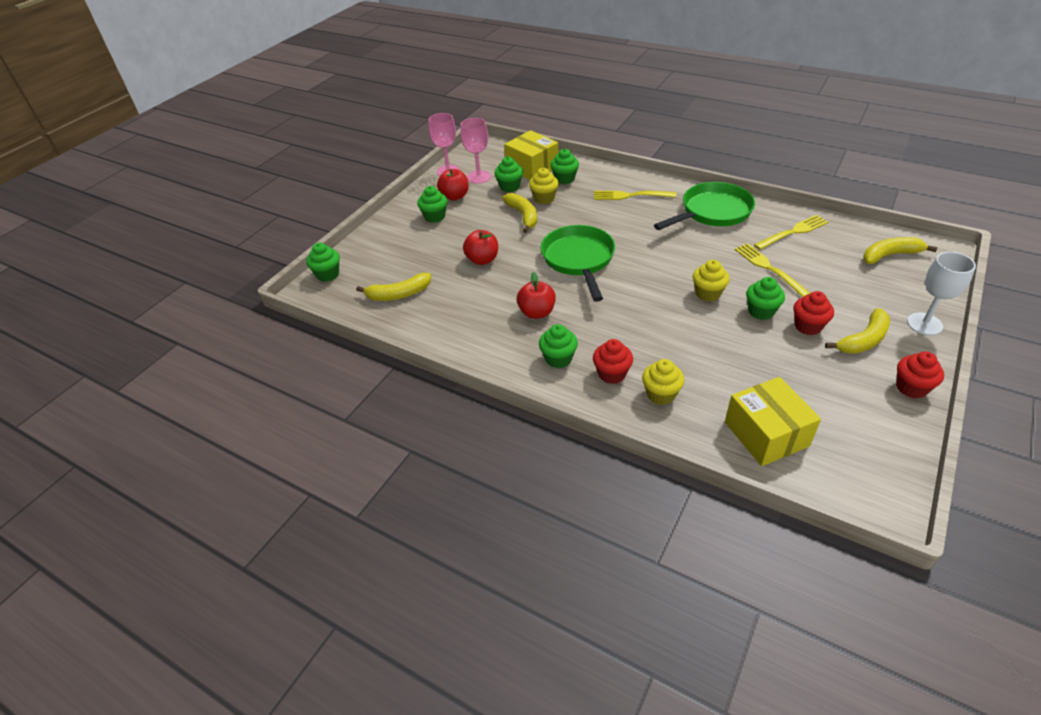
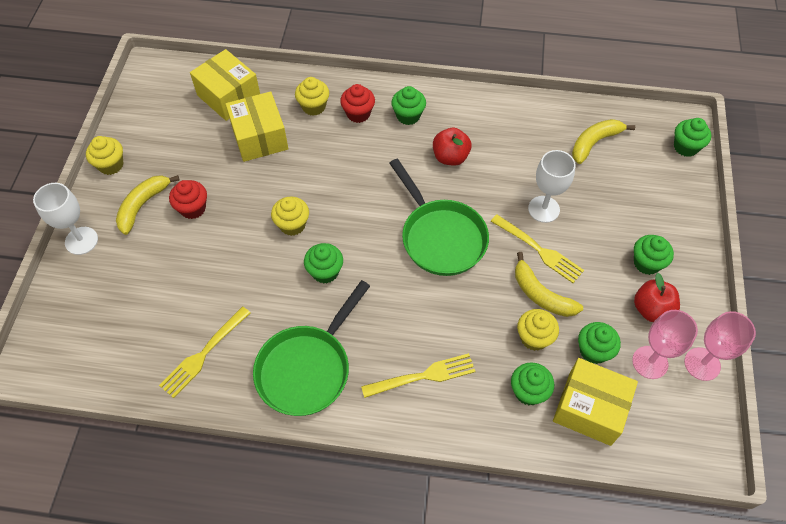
camera: 155 degrees right, 15 degrees up
(482, 260) = (543, 209): red apple -> white goblet
(731, 376) = (259, 137): none -> yellow box
(761, 311) = (237, 215): green cupcake -> green cupcake (325, 272)
(768, 268) = (232, 280): yellow fork -> yellow fork (539, 250)
(890, 255) = (93, 340): yellow banana -> none
(911, 388) = (111, 165): red cupcake -> yellow cupcake

